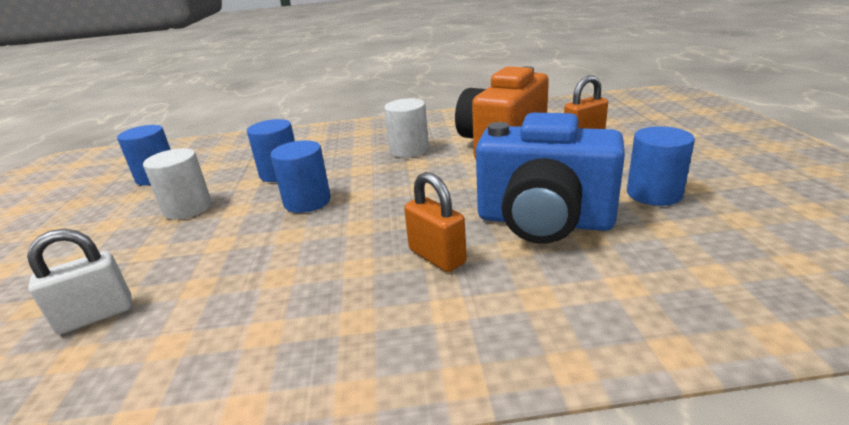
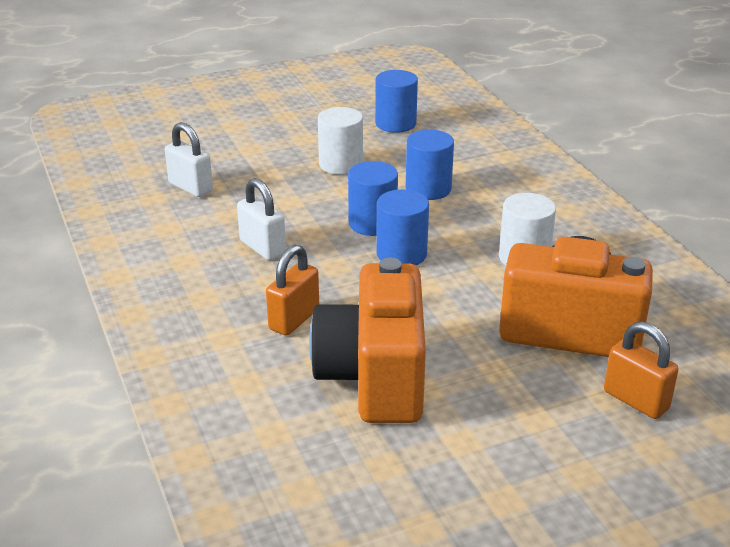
camera: 70 degrees right, 5 degrees up
(291, 267) = (262, 248): none -> white padlock
(543, 221) = (374, 377): blue camera -> orange camera
(654, 194) = (467, 461): blue cylinder -> blue cylinder (401, 254)

